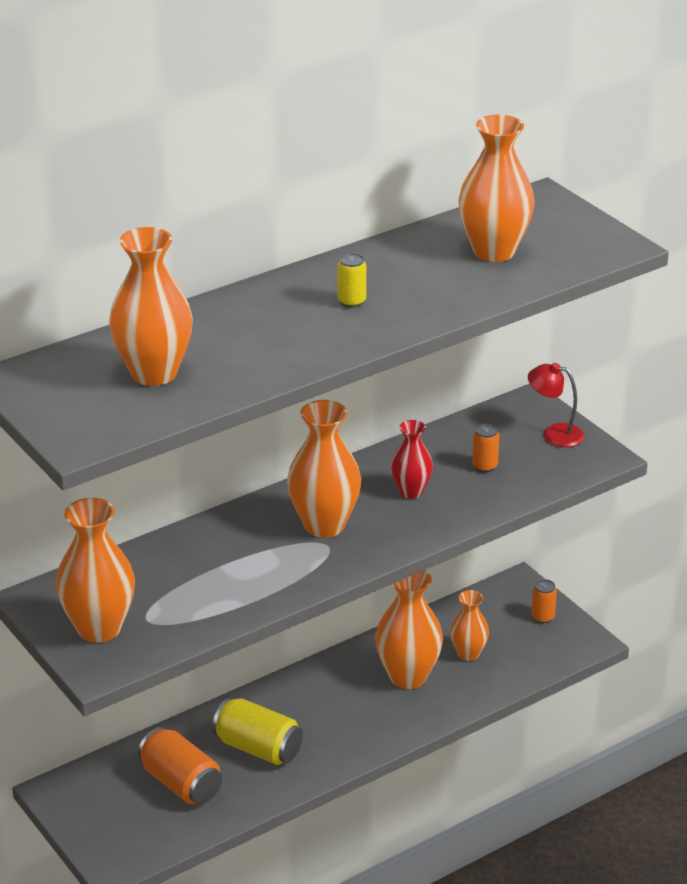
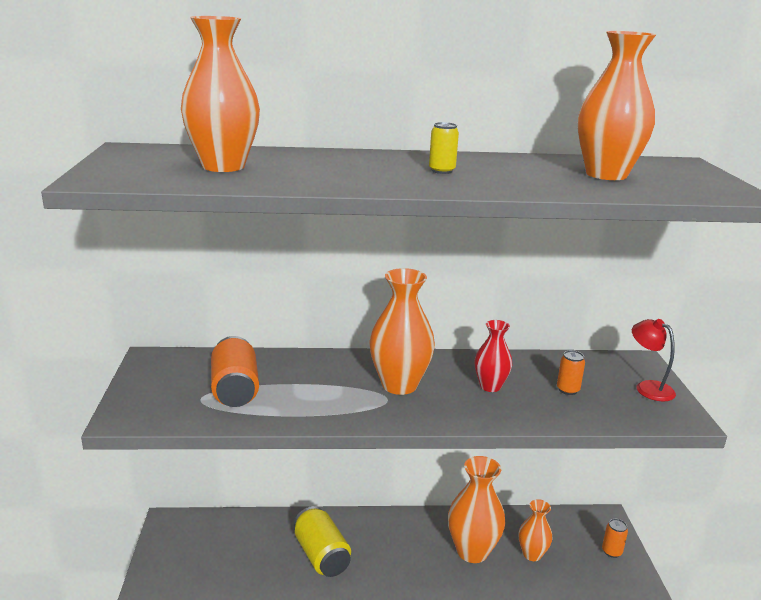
camera: 30 degrees right, 10 degrees down
(99, 628) = (162, 391): orange vase -> none
(181, 783) = (248, 556): orange can -> orange can (235, 390)

